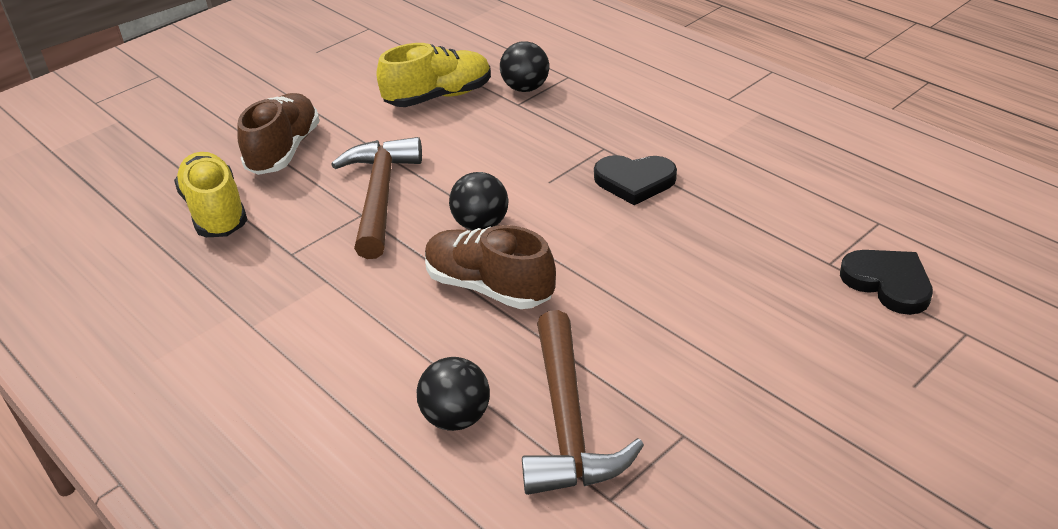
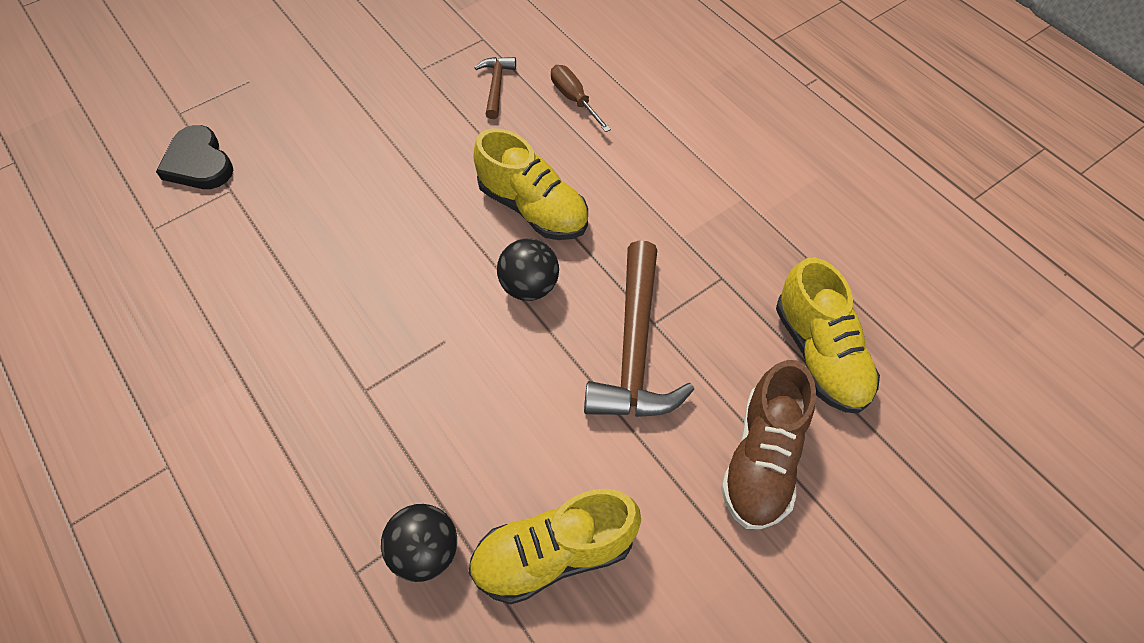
camera: 175 degrees left, 20 degrees up
(456, 418) = (573, 99): black ball -> brown screwdriver
(489, 287) = (533, 208): brown shoe -> yellow shoe
(567, 422) = (496, 86): brown hammer -> brown hammer, size x0.50
(634, 181) = (353, 324): black heart -> none

